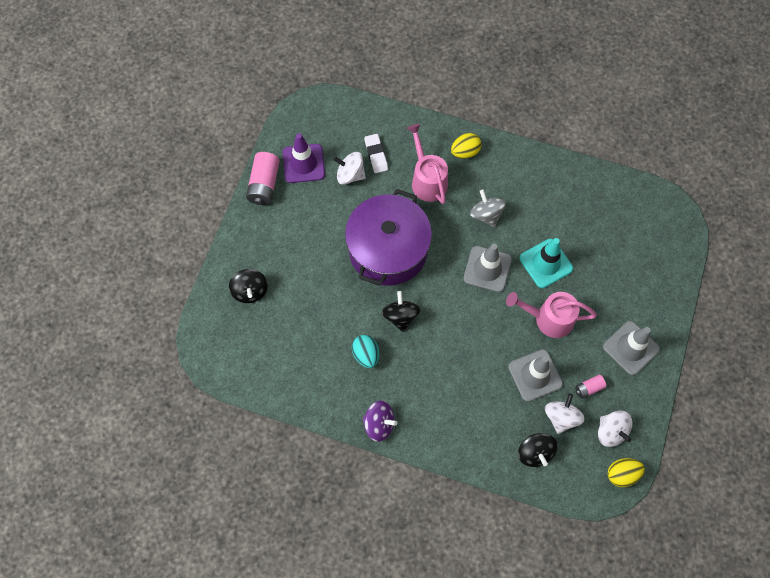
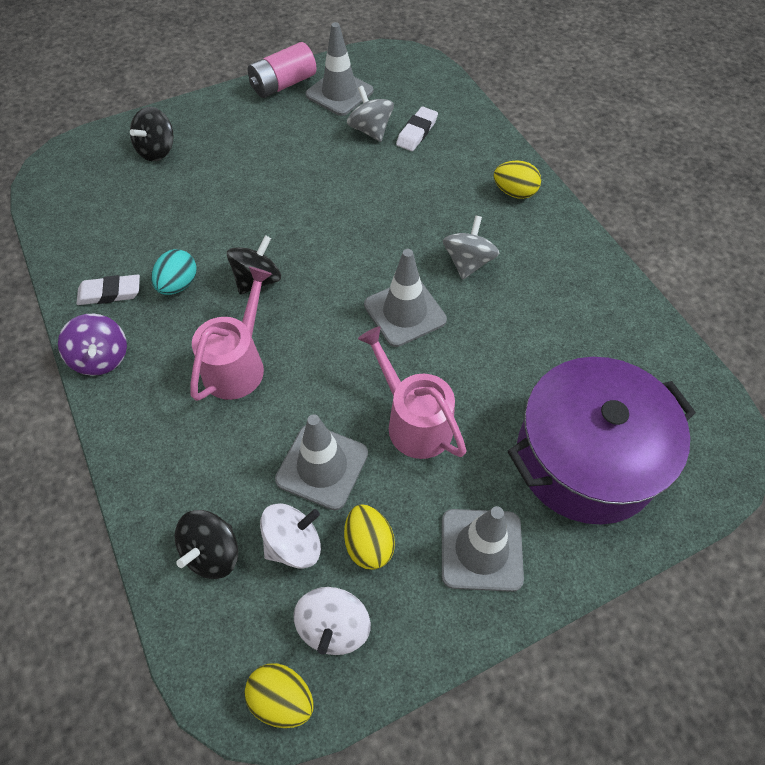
camera: 45 degrees right, 10 degrees down
(303, 163) = (339, 93): purple traffic cone -> grey traffic cone
(338, 391) = (110, 293): none -> white eraser
(350, 175) = (370, 130): white spinning top -> grey spinning top
(388, 250) = (324, 214): purple pot -> purple pot (586, 458)
(427, 180) = (442, 187): pink watering can -> pink watering can (237, 364)
(546, 263) = (480, 362): turquoise traffic cone -> none
(589, 388) = (369, 544): pink battery -> yellow egg

